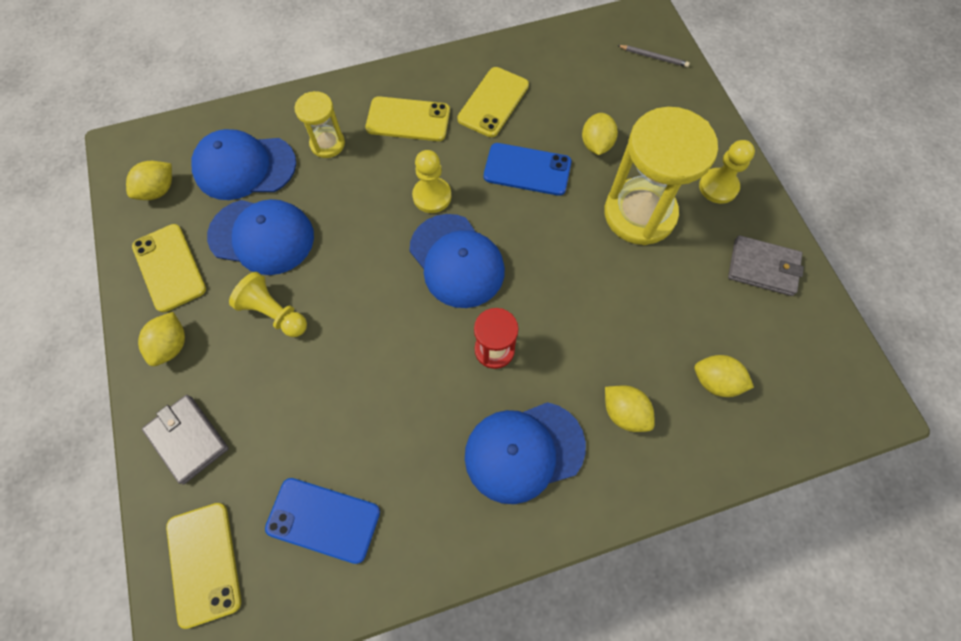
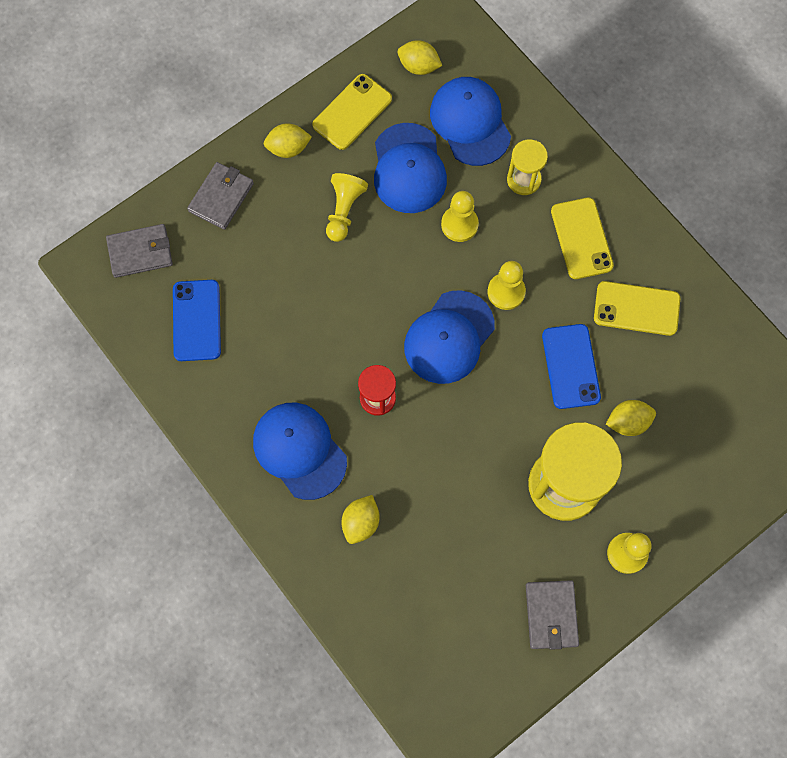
camera: 70 degrees right, 5 degrees up
(204, 563) = (140, 252): yellow phone -> grey wallet
(344, 212) = (459, 224): none -> yellow pawn
(653, 57) = (768, 449): grey pencil -> none
(715, 381) = (418, 594): yellow lemon -> none

